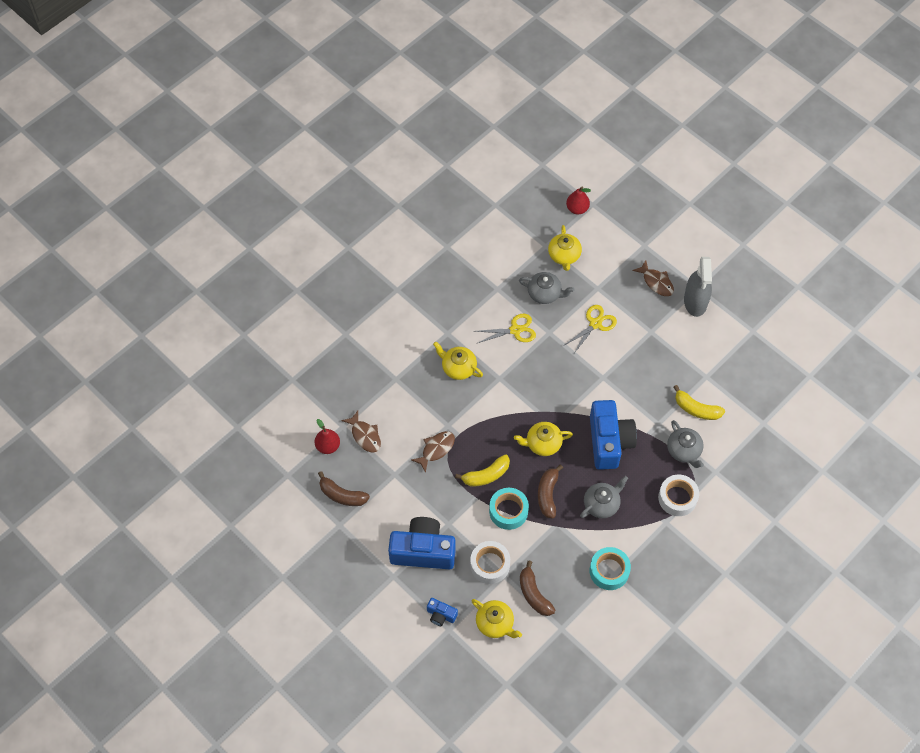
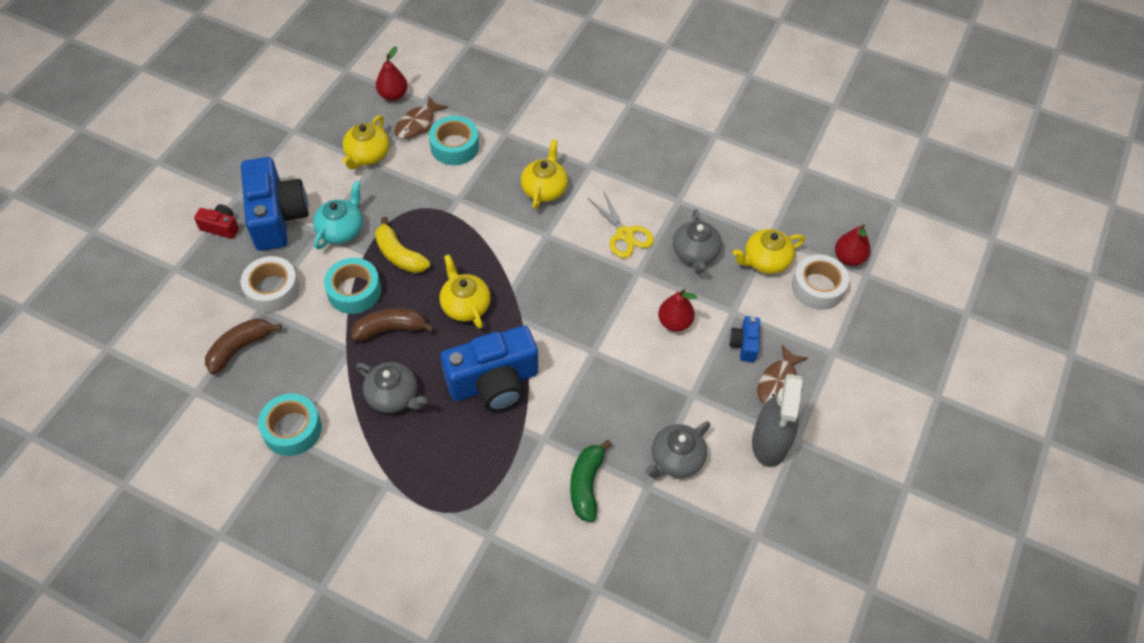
camera: 70 degrees right, 5 degrees down
(342, 495) = (332, 123): brown banana -> none
(397, 416) = (454, 146): none -> turquoise tape
(419, 591) = (221, 227): none -> red camera
(436, 449) = (420, 195): brown fish -> none
(441, 615) = (192, 256): blue camera -> blue camera (744, 344)
(450, 509) = (341, 230): none -> turquoise teapot
(495, 623) = (190, 315): yellow teapot -> yellow teapot (367, 155)
(595, 324) = (674, 322): yellow scissors -> red pear
(677, 498) = (430, 492): white tape -> white tape (817, 287)
(684, 451) = (511, 483): grey teapot -> grey teapot (676, 459)
(695, 302) = (770, 442): grey spray bottle -> grey spray bottle turned 60 degrees counterclockwise
(696, 409) = (586, 485): yellow banana -> green banana

